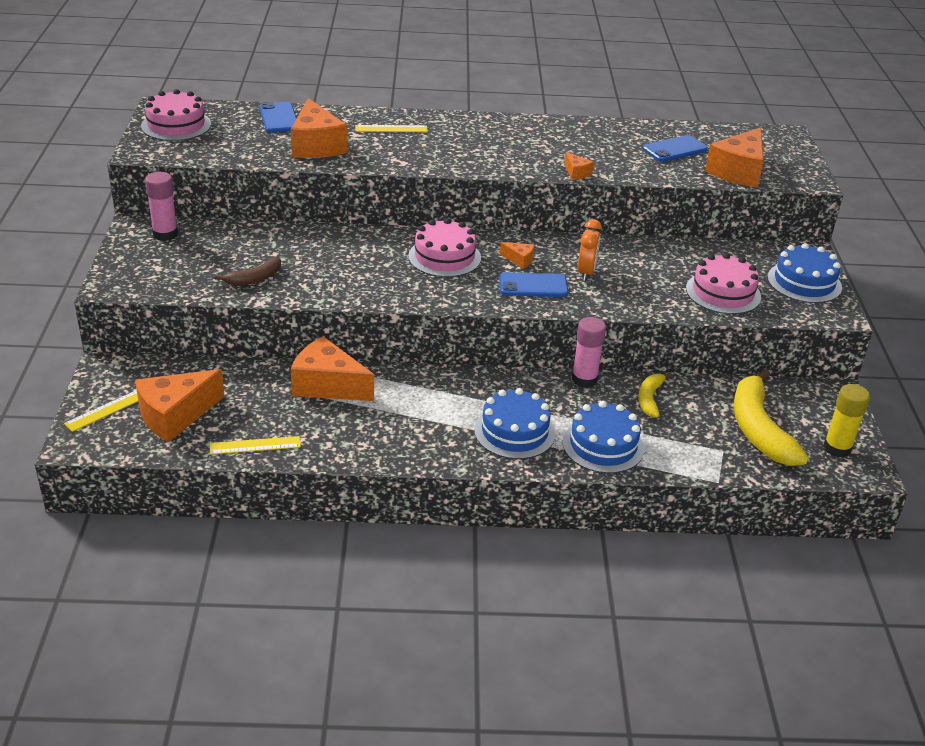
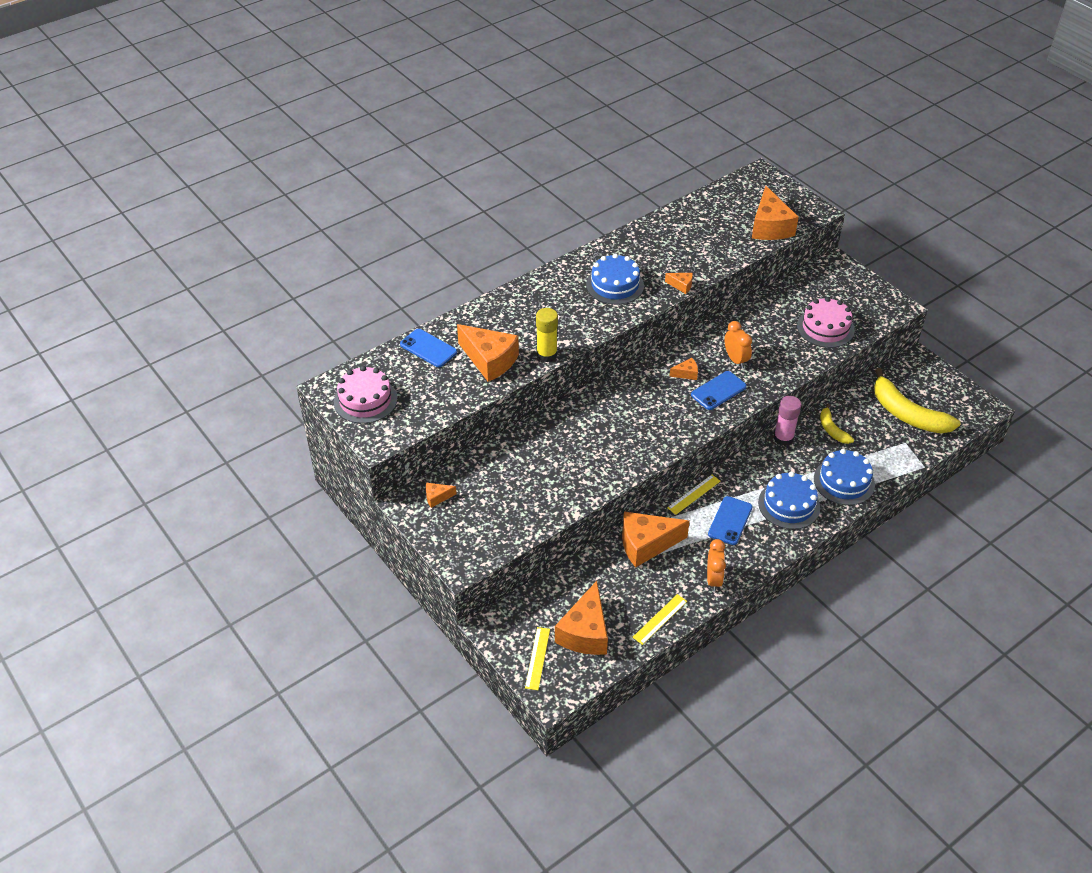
camera: 35 degrees left, 10 degrees up
(165, 234) = (437, 497): pink glue stick -> orange cheese
(254, 279) = (547, 496): brown banana -> none
(351, 446) = (713, 579): none -> orange clock
(391, 129) = (518, 313): yellow ruler -> yellow ruler (694, 494)
(444, 257) = (640, 400): pink cake -> none
(674, 149) = (713, 227): blue phone -> blue phone (730, 521)
(804, 282) = (858, 291): blue cake -> blue cake (615, 285)
(837, 448) = (956, 401): yellow glue stick -> yellow glue stick (546, 355)

